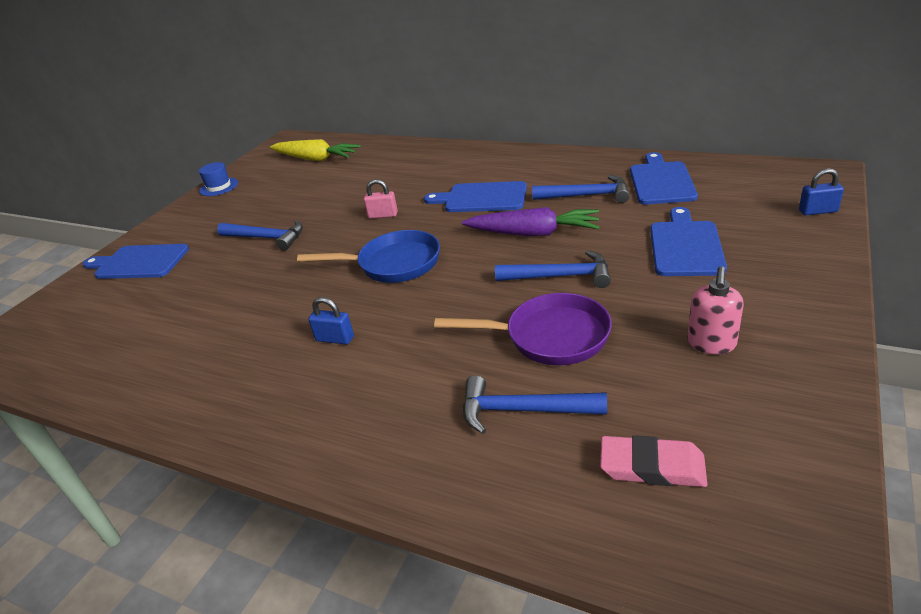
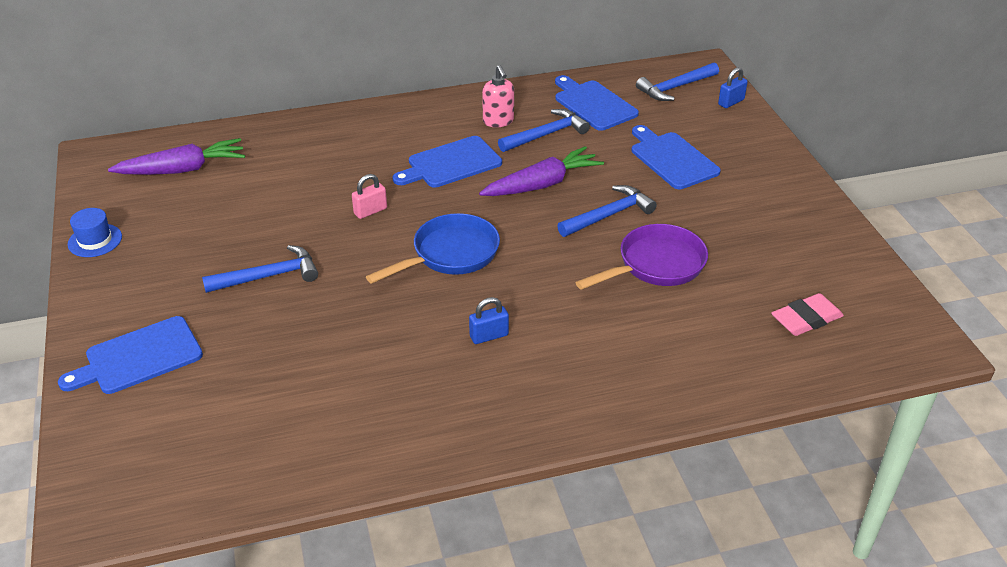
camera: 45 degrees left, 5 degrees up
(315, 159) = (183, 169): yellow carrot -> purple carrot
(523, 410) = (698, 322): blue hammer -> blue hammer (675, 88)
(711, 344) = (762, 228): pink soap dispenser -> pink soap dispenser (498, 121)

